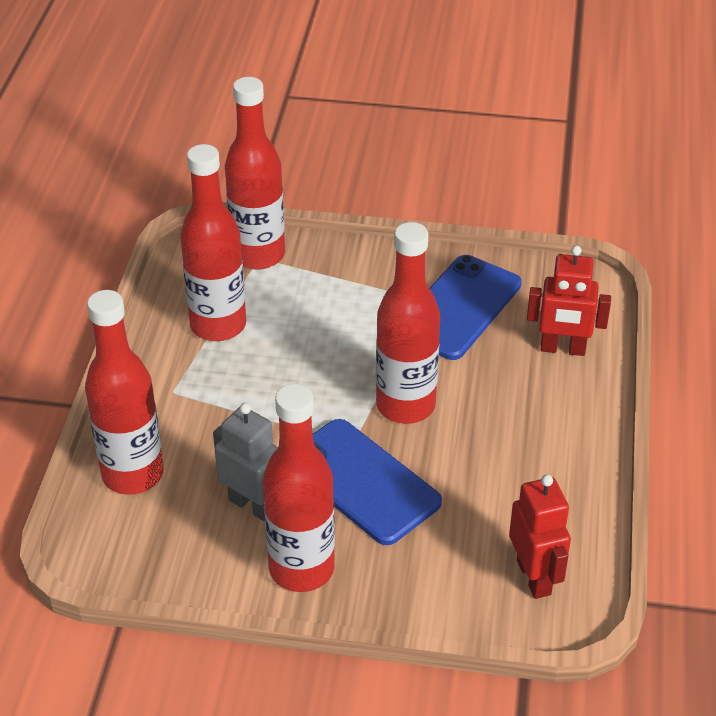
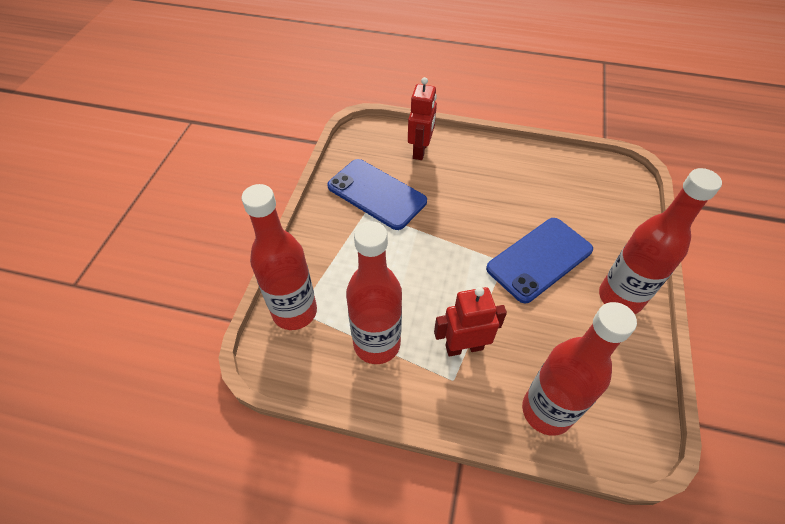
camera: 85 degrees left, 10 degrees up
(253, 506) = (569, 325): grey robot -> none
(405, 405) = (469, 230): red bottle -> none
(534, 577) = (603, 185): red robot -> red robot (464, 347)

